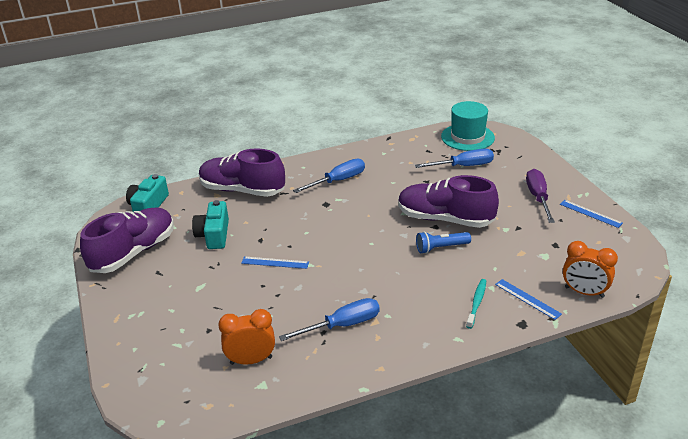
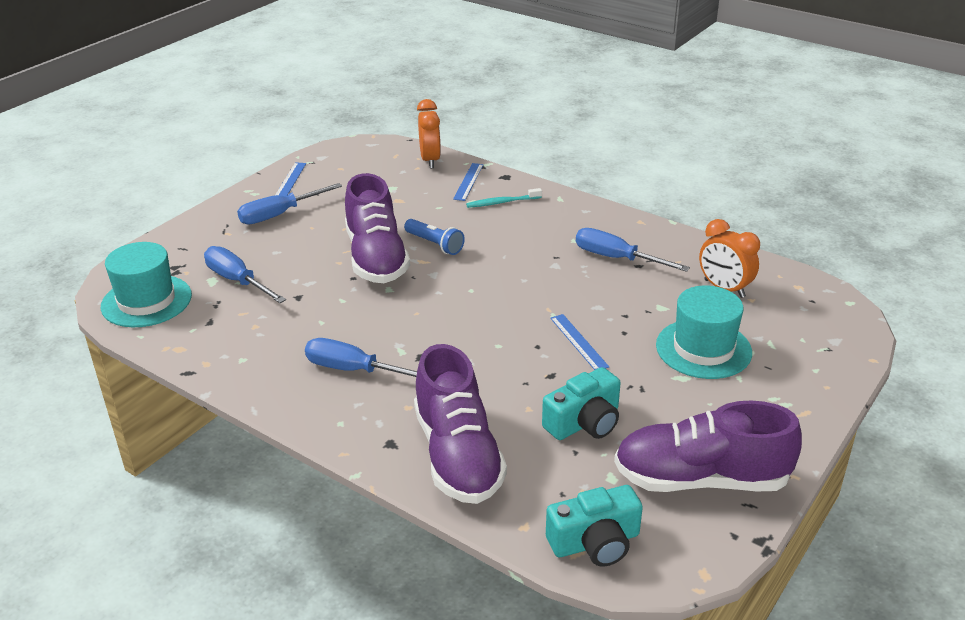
camera: 125 degrees left, 0 degrees up
(210, 310) = (703, 349): none -> turquoise hat
(538, 197) = (279, 214): purple screwdriver -> blue screwdriver

